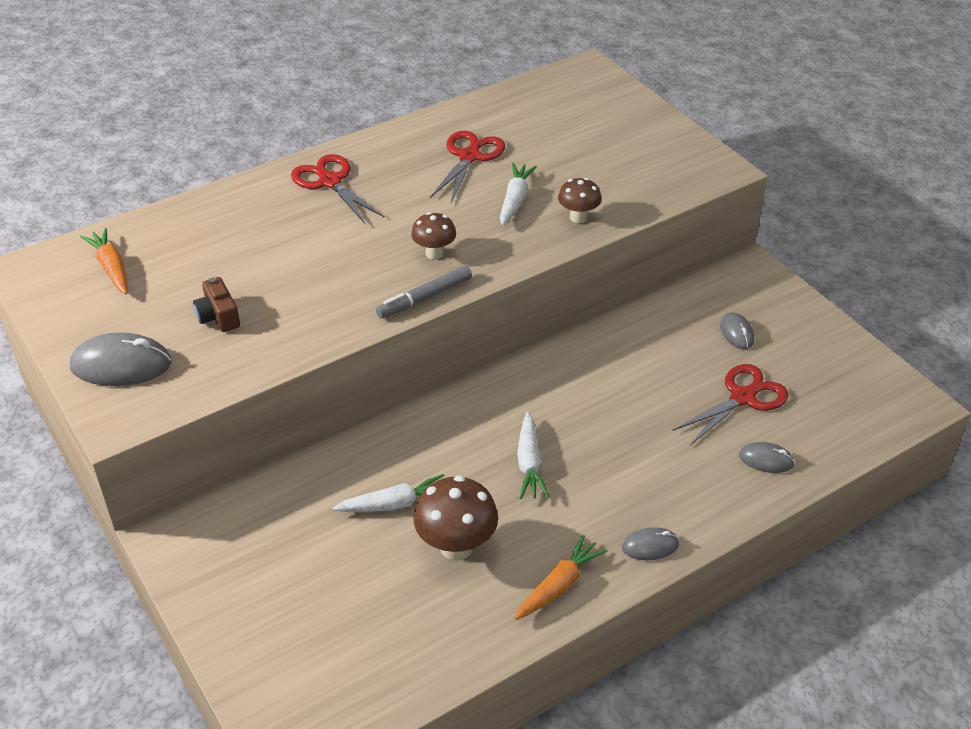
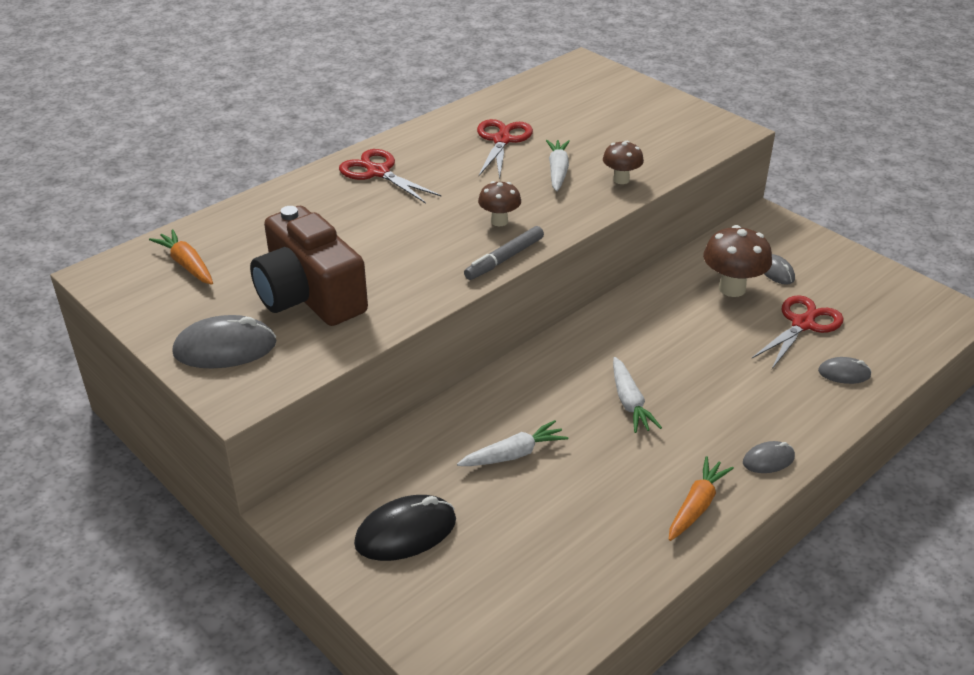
camera: 10 degrees left, 5 degrees down
(218, 316) = (309, 295): brown camera -> brown camera, size x2.33
(264, 571) = (405, 532): none -> black mouse
(456, 547) = (587, 484): brown mushroom -> brown mushroom (732, 288)

